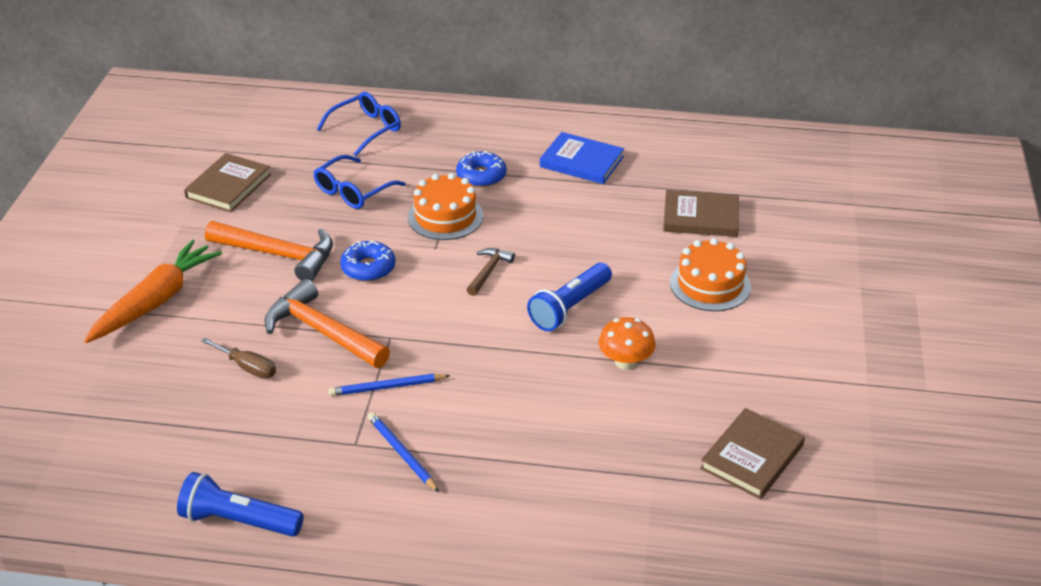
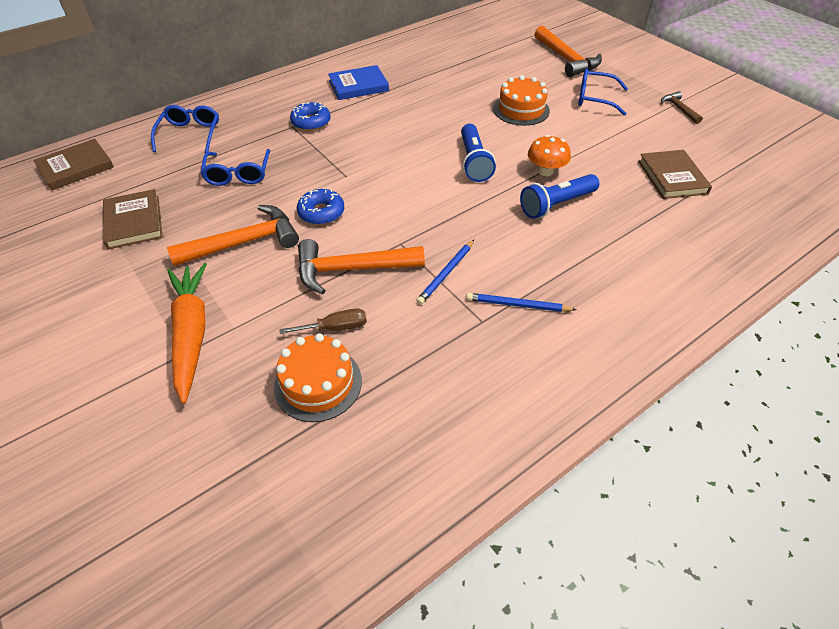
camera: 45 degrees left, 10 degrees up
(238, 521) = (491, 432): blue flashlight -> blue flashlight (556, 204)
(445, 216) = (324, 155): orange cake -> orange cake (318, 383)
(489, 271) = (399, 170): brown hammer -> brown hammer (679, 109)
(700, 217) = (464, 81): brown book -> brown book (76, 167)
(820, 323) = (595, 98): none -> blue glasses
(869, 258) = (566, 59): none -> orange hammer

